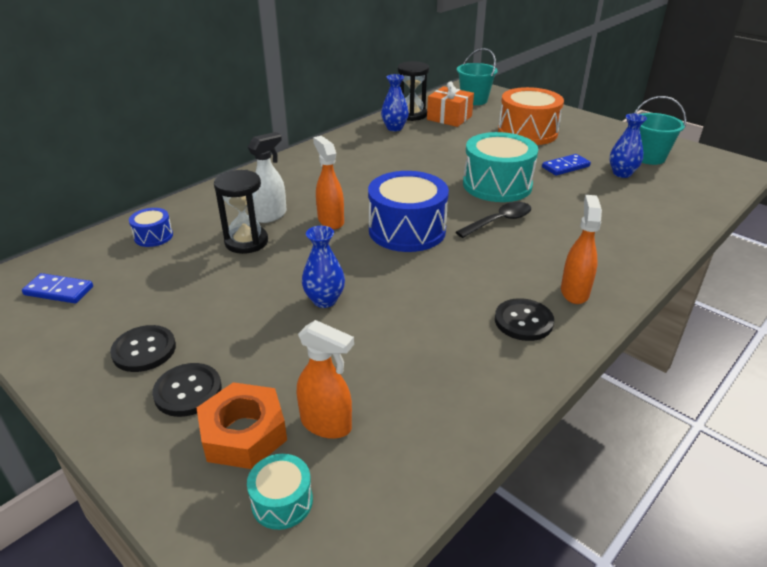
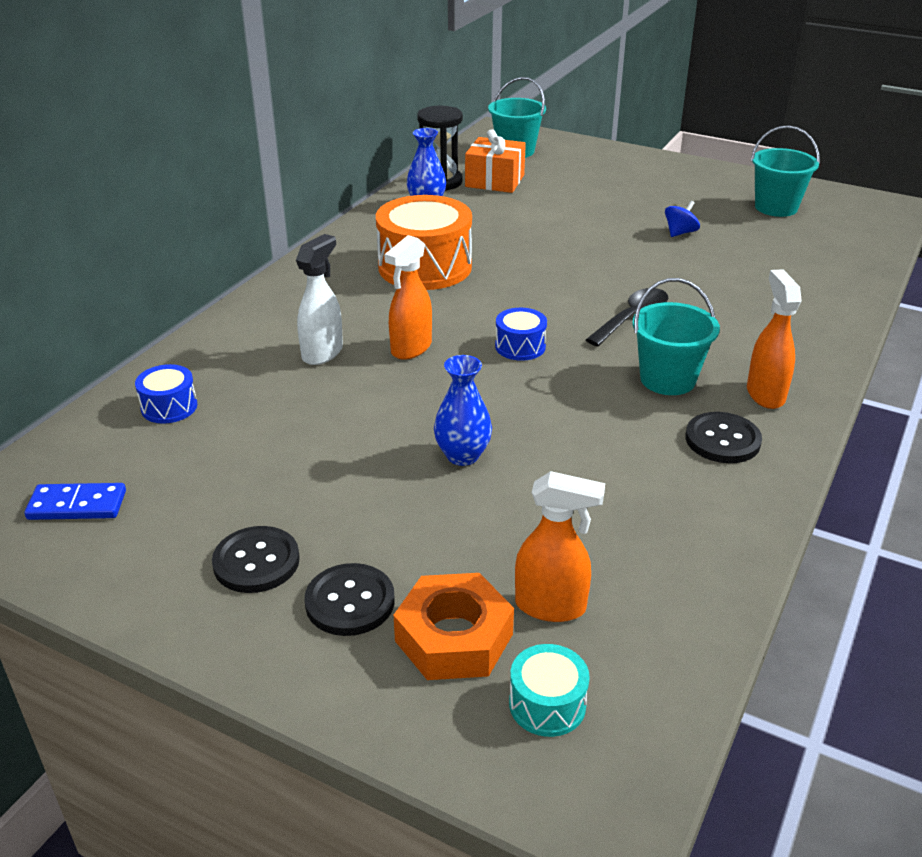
camera: 15 degrees left, 0 degrees up
(246, 242) = (310, 394): black hourglass -> none
(330, 221) = (411, 348): orange spray bottle -> orange spray bottle turned 105 degrees counterclockwise
(407, 230) = (520, 346): blue drum -> blue drum, size x0.48
(497, 185) = (605, 269): turquoise drum -> none
(503, 269) = (667, 379): none -> turquoise bucket
(527, 132) = (609, 190): orange drum -> orange drum (425, 267)
(565, 167) = (680, 233): blue domino -> blue spinning top
(622, 173) = (753, 233): blue vase -> none

